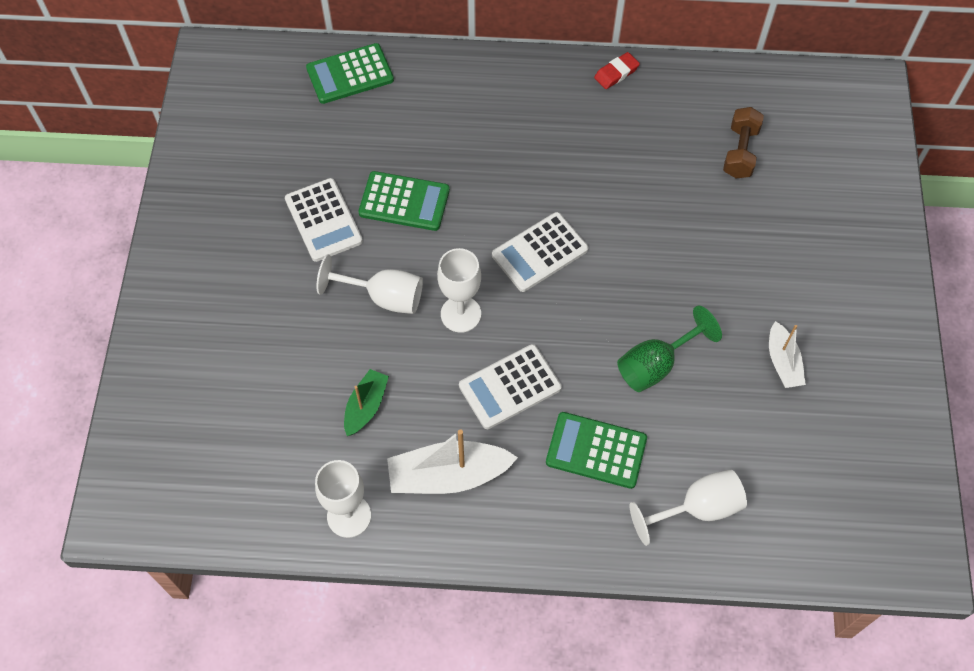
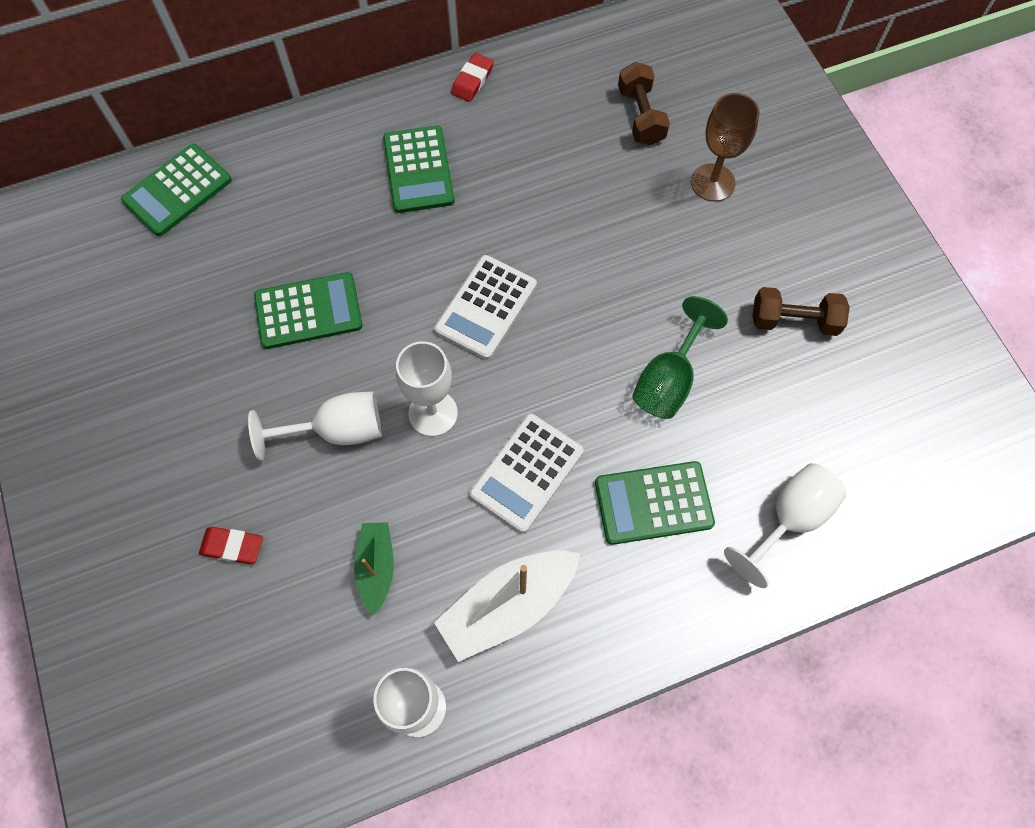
camera: 25 degrees left, 5 degrees up
(271, 347) = (232, 546): none -> red eraser
(323, 220) = (225, 370): white calculator -> none
(539, 127) = (418, 170): none -> green calculator
(772, 227) = (712, 182): none -> brown goblet
(782, 362) = (794, 321): white boat -> brown dumbbell

